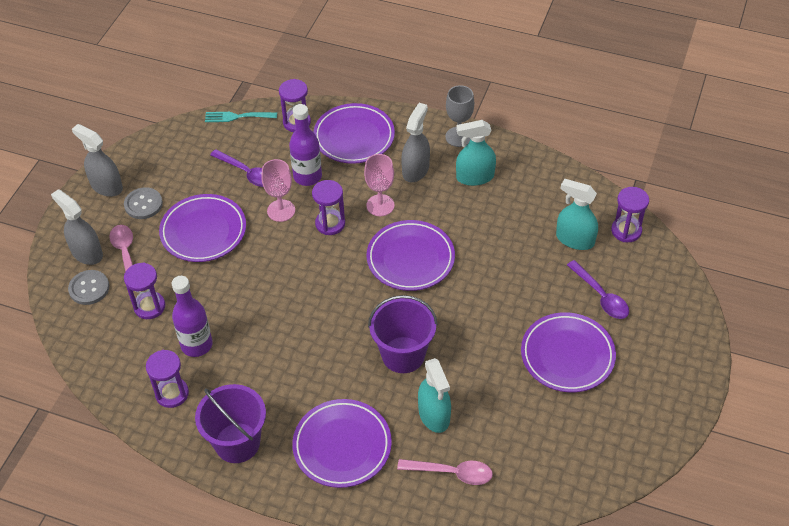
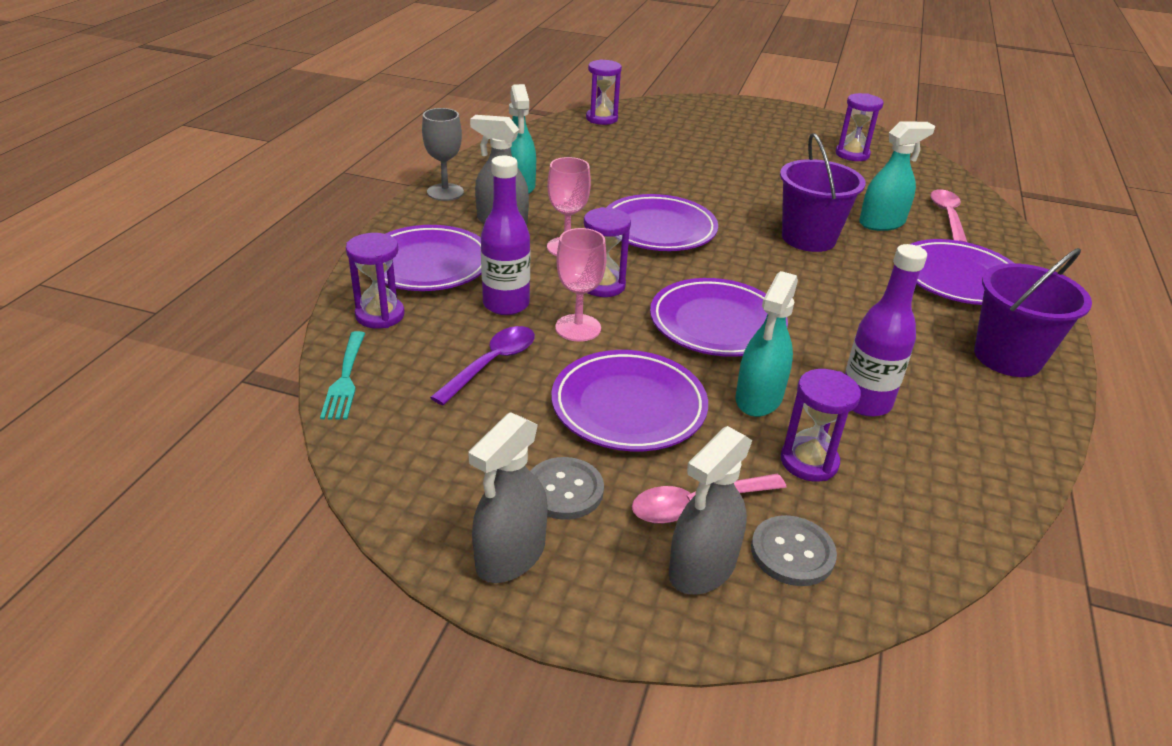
camera: 95 degrees left, 15 degrees down
(172, 394) = (966, 423): purple hourglass -> purple hourglass (852, 154)
(567, 355) = (771, 154): purple plate -> purple plate (717, 324)
(574, 239) = (616, 141): turquoise spray bottle -> turquoise spray bottle (758, 398)
(601, 296) = (690, 135): purple spoon -> none

